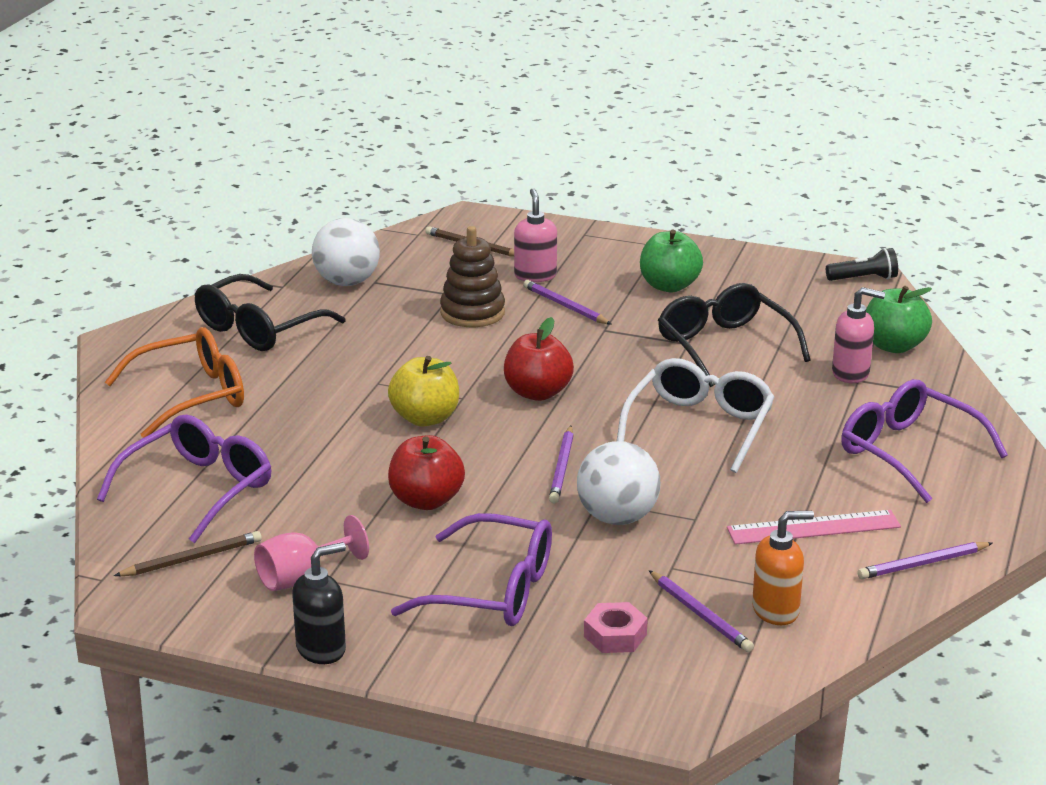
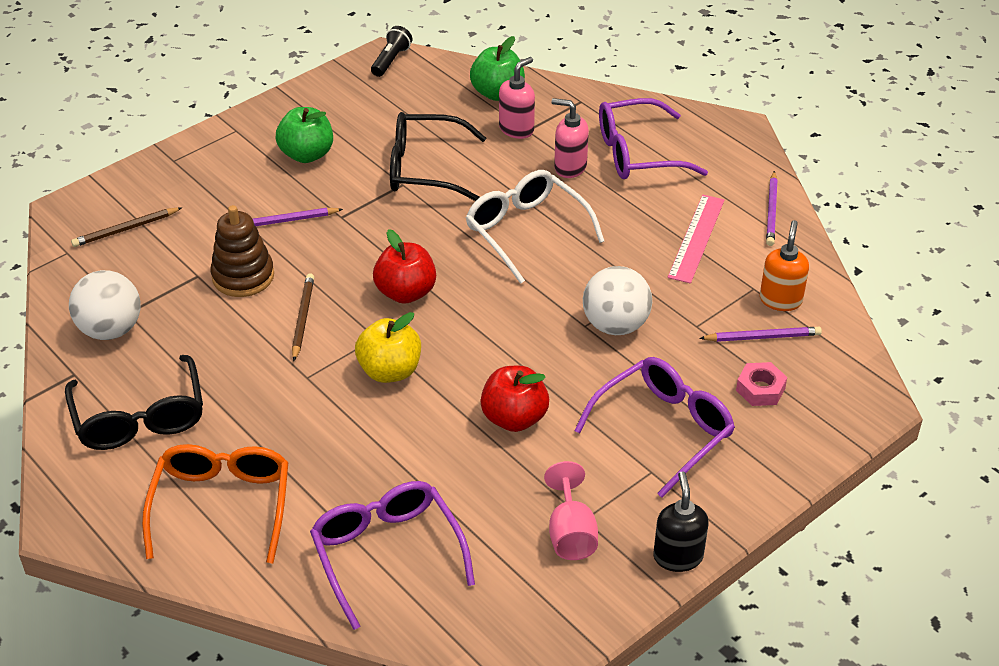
camera: 60 degrees left, 15 degrees up
(192, 559) = (494, 594): brown pencil -> brown pencil (303, 318)
(535, 275) = (216, 216): pink soap dispenser -> pink soap dispenser (570, 167)
(562, 467) = (525, 325): purple pencil -> none

